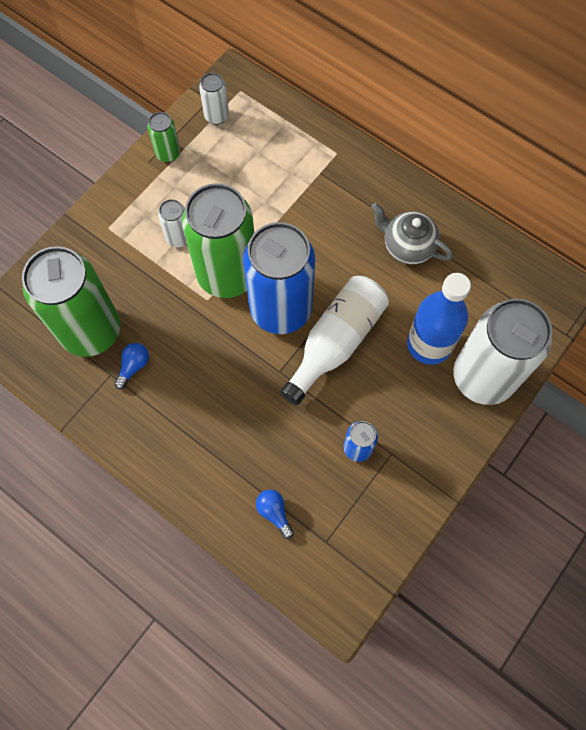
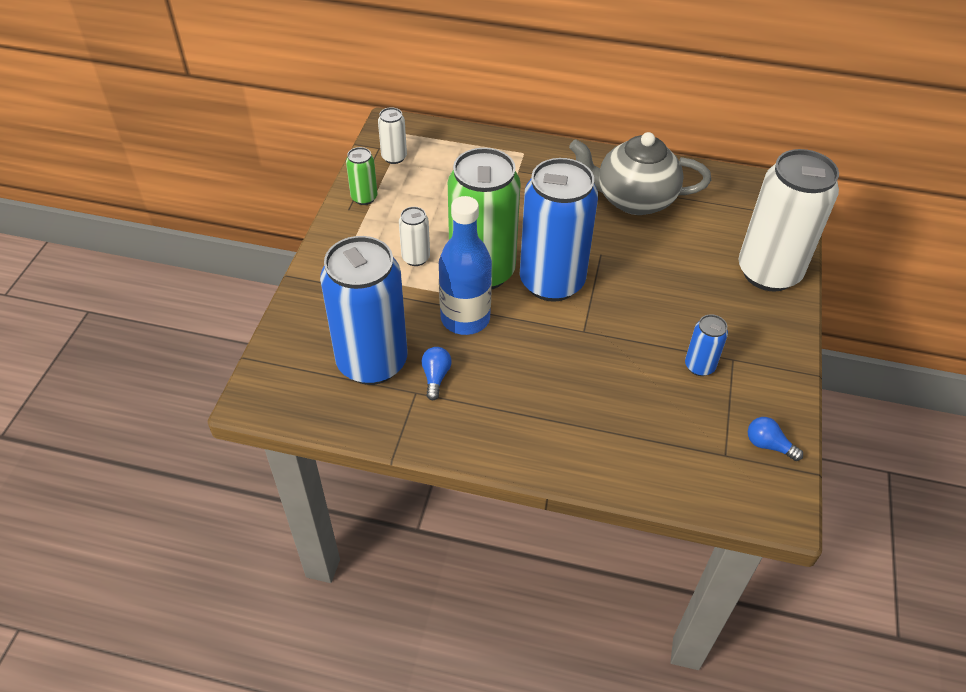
camera: 25 degrees left, 20 degrees down
(91, 331) = (372, 362): green can -> blue can
(274, 512) = (659, 449): blue light bulb -> blue light bulb (768, 445)
(336, 342) = (620, 290): white bottle -> none
(407, 246) = (633, 199): grey teapot -> grey teapot, size x1.52
(429, 344) = (704, 264): blue bottle -> blue bottle (465, 318)

